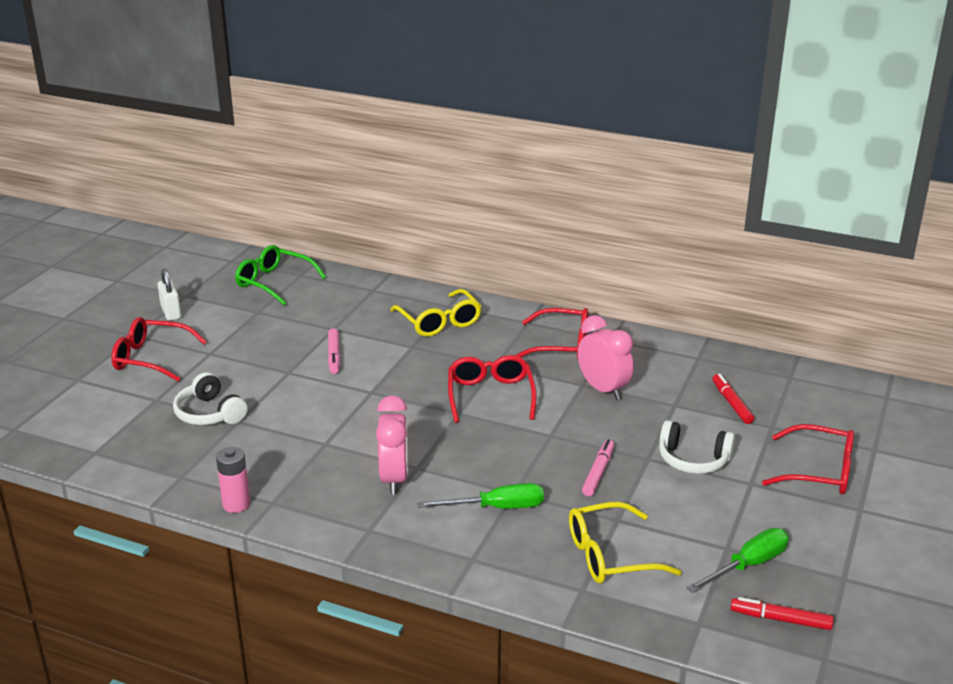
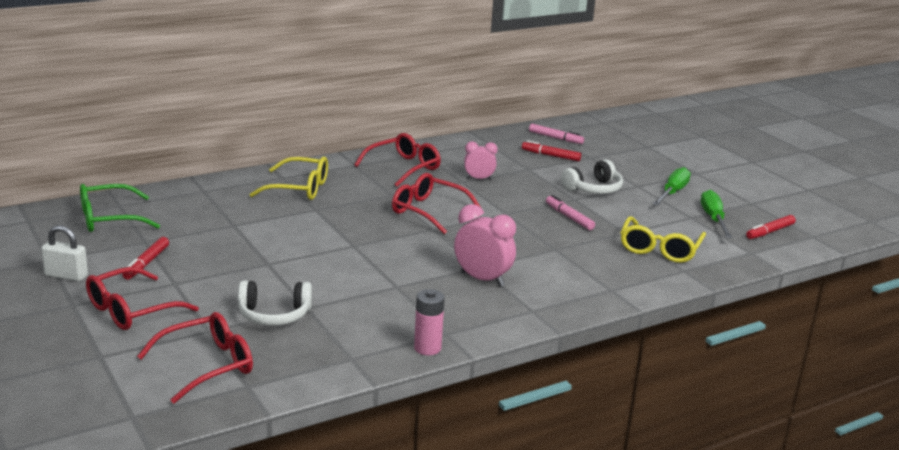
camera: 55 degrees left, 5 degrees down
(225, 329) = (146, 263): none -> red marker
(334, 356) = (276, 239): pink marker -> pink marker (555, 138)
(496, 508) = (565, 260): green screwdriver -> green screwdriver (672, 192)
(603, 390) = (479, 179): pink clock -> pink clock, size x0.62
(819, 471) = (650, 166): red glasses -> red glasses (207, 365)

